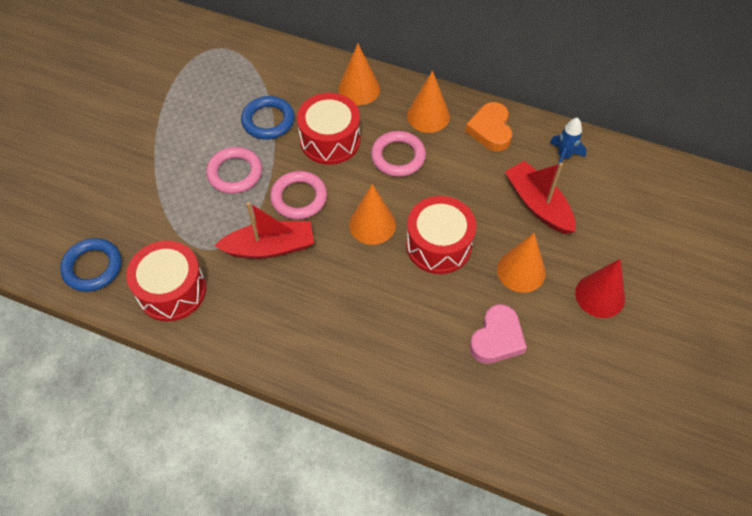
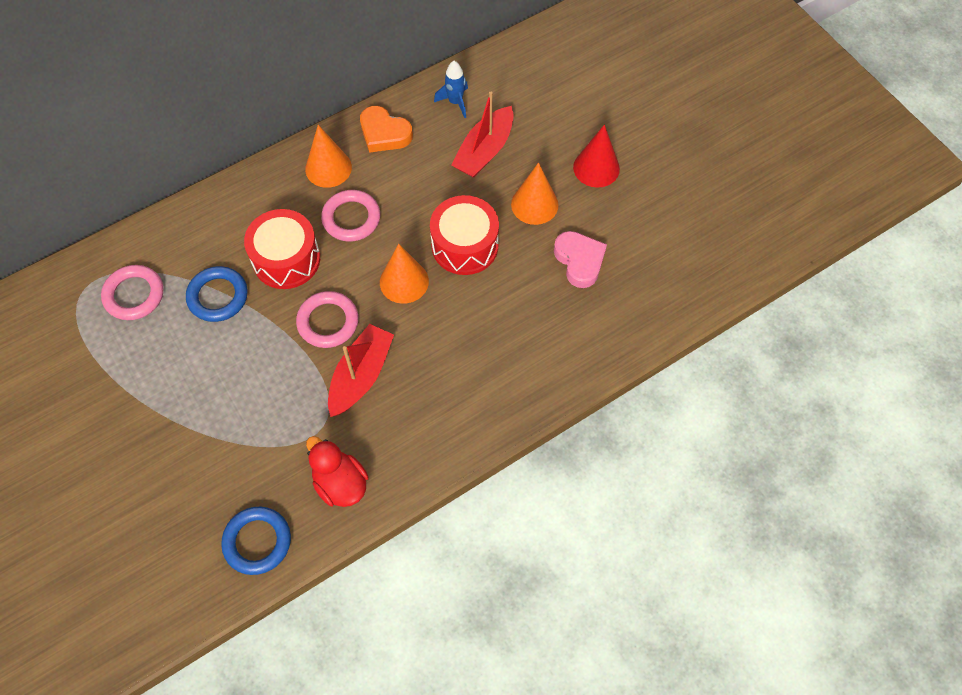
camera: 55 degrees left, 5 degrees up
(172, 290) = (340, 483): red drum -> red duck
(235, 173) = (254, 359): pink ring -> pink ring (134, 295)
(359, 89) = (249, 201): orange cone -> none
(538, 204) = (484, 151): red boat -> red boat turned 60 degrees counterclockwise

